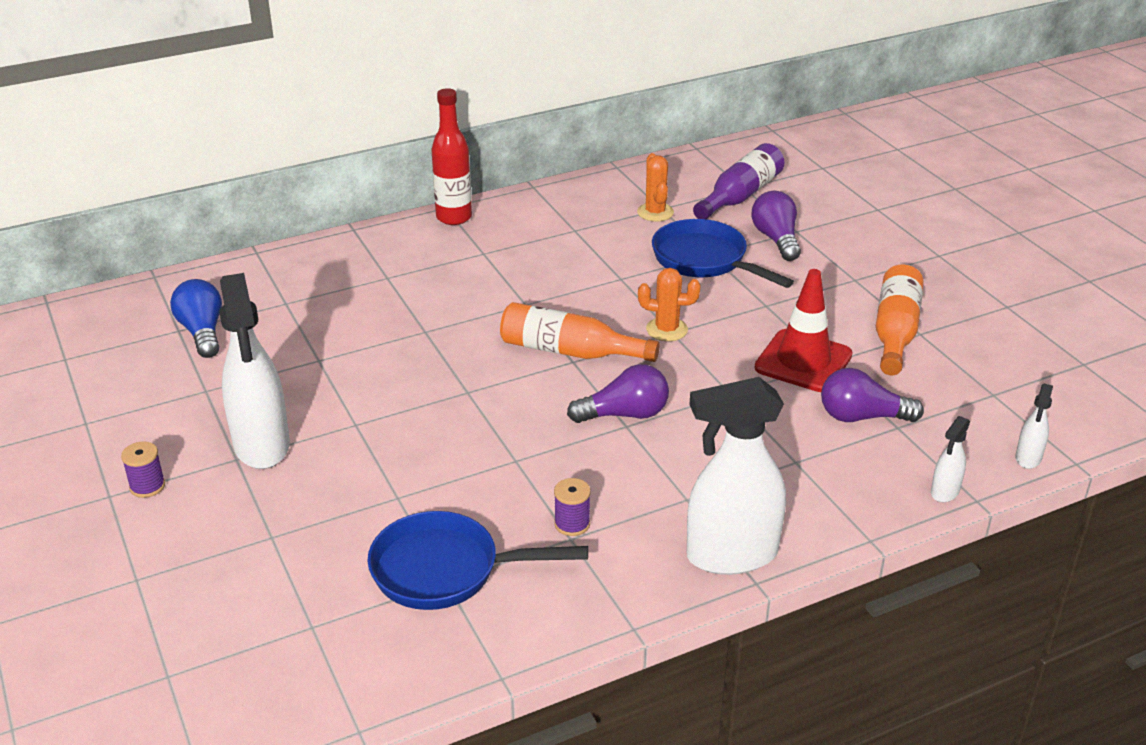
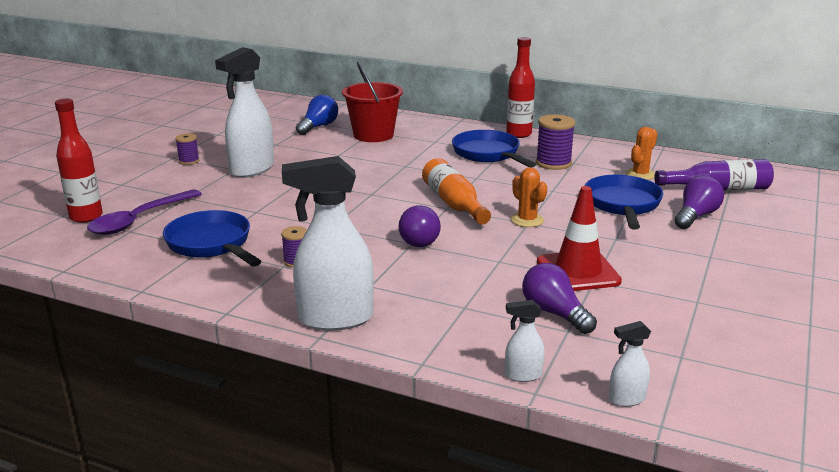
camera: 50 degrees right, 10 degrees down
(208, 652) = (86, 217): none -> red bottle
(288, 605) = (139, 220): none -> purple spoon
(299, 307) = (373, 135): none -> red bucket
(477, 264) = (488, 154): none -> blue pan
(559, 241) = (553, 163): none -> purple spool
(624, 414) = (421, 239): purple light bulb -> purple light bulb turned 60 degrees clockwise
(731, 555) = (334, 319): white spray bottle -> white spray bottle turned 45 degrees counterclockwise
(895, 332) = (678, 291): orange bottle -> none

